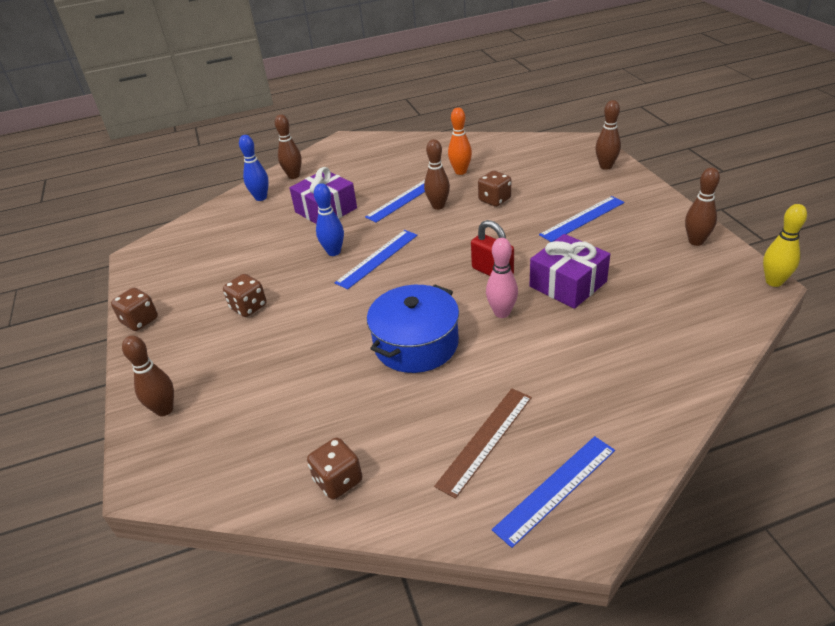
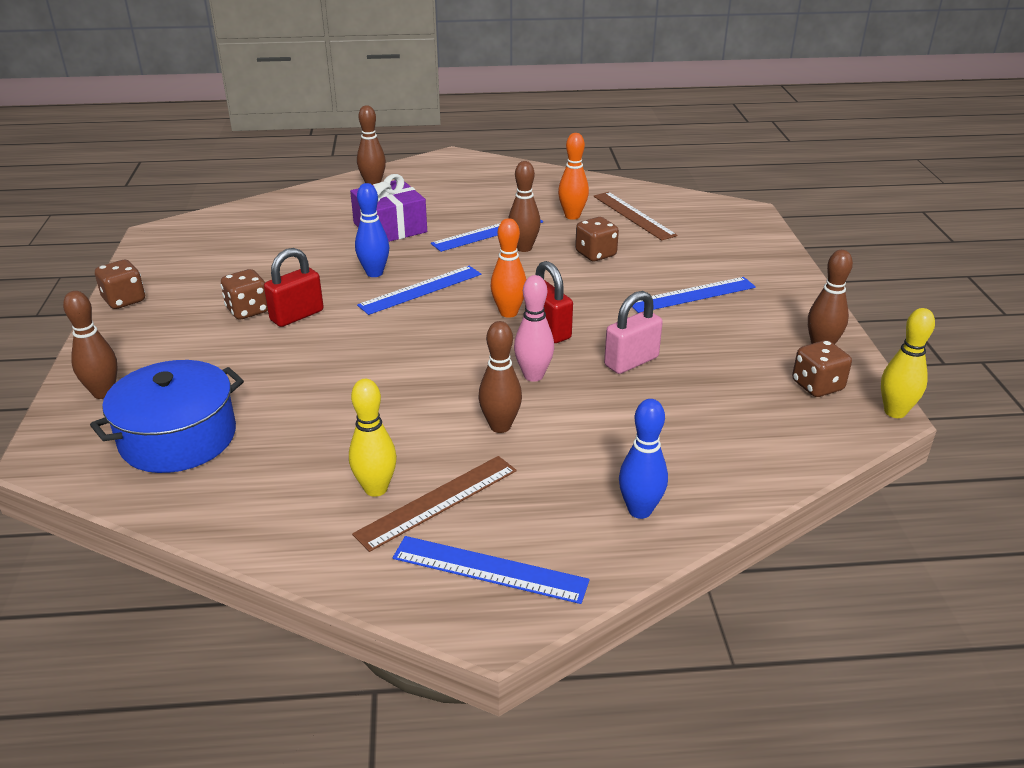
camera: 10 degrees right, 5 degrees down
(261, 198) = (323, 201): blue bowling pin -> blue bowling pin (639, 510)
(291, 303) = (297, 315): none -> red padlock
(338, 481) = (250, 504): brown dice -> brown dice (817, 386)
(416, 344) = (414, 387): blue pot -> blue pot (178, 438)
(432, 441) = (376, 489): none -> yellow bowling pin
(455, 263) = (508, 313): none -> orange bowling pin
(505, 162) = (633, 215): none -> brown ruler
(556, 489) = (489, 569): blue ruler -> blue ruler turned 45 degrees clockwise
(568, 284) = (631, 361): purple gift -> pink padlock
(606, 166) = (756, 243): brown bowling pin -> brown bowling pin (500, 426)

